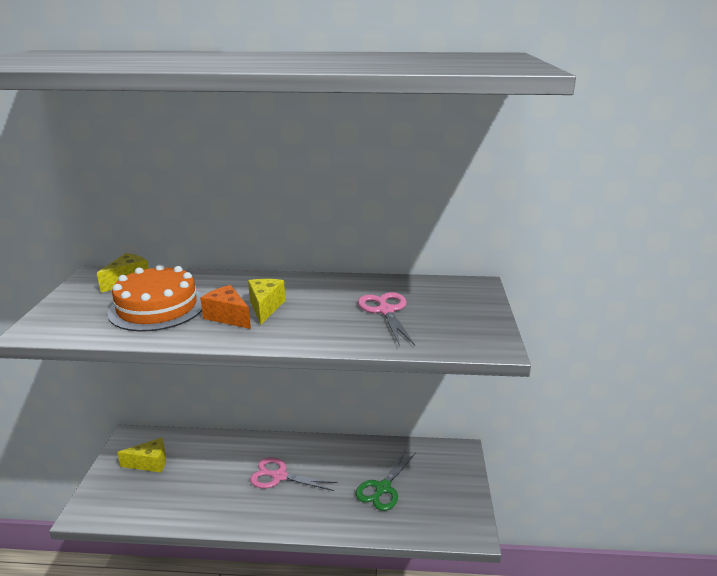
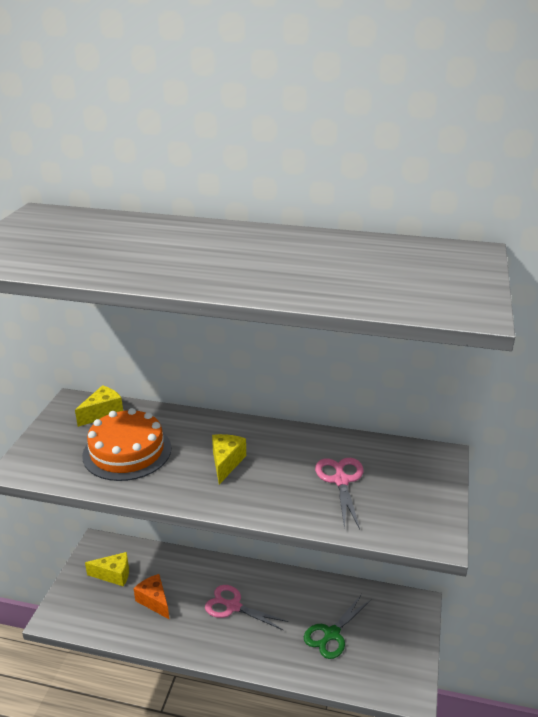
camera: 10 degrees right, 5 degrees up
(228, 317) = (190, 471): orange cheese -> orange cheese (154, 601)

